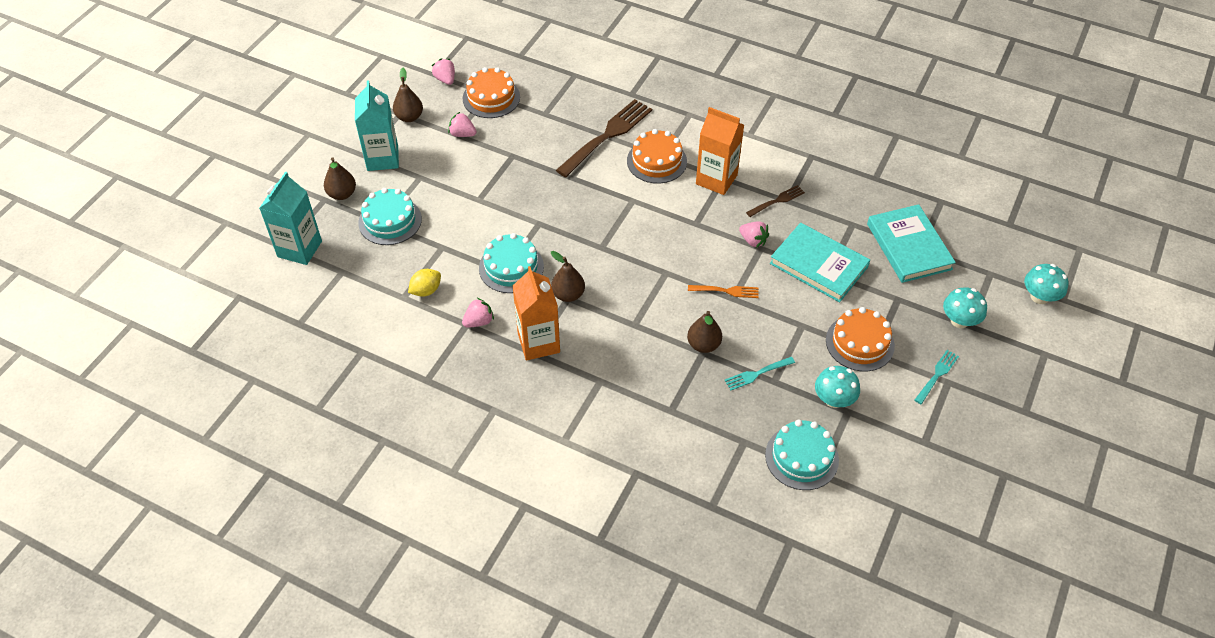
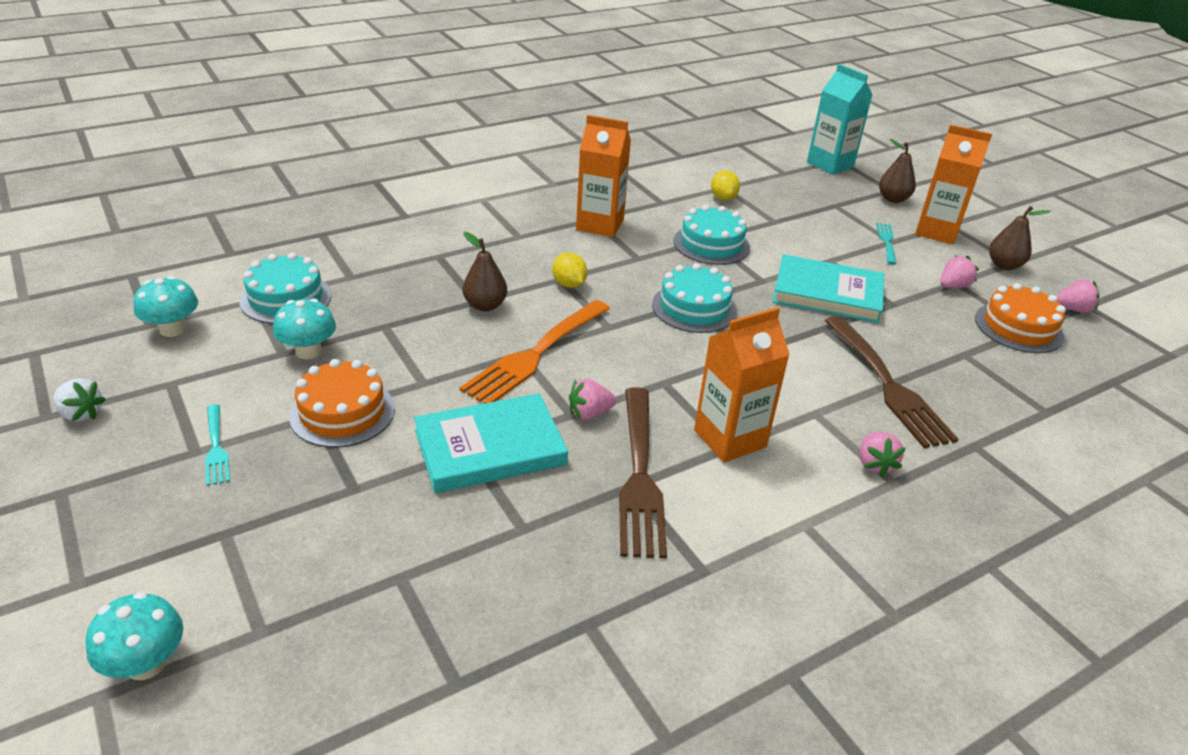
camera: 120 degrees right, 15 degrees down
(382, 158) = (937, 231): turquoise carton -> orange carton
(390, 221) = (834, 209): turquoise cake -> turquoise cake (694, 307)
(479, 321) = (658, 208): pink strawberry -> pink strawberry (874, 464)
(568, 295) = (642, 259): brown pear -> none
(637, 316) = (569, 284): none -> yellow lemon
(656, 161) = (807, 403): orange cake -> none
(725, 291) = (536, 353): orange fork -> orange fork, size x2.02
(757, 373) = (407, 320): turquoise fork -> turquoise fork (887, 242)
(777, 201) = (639, 474): brown fork -> brown fork, size x2.02
(908, 246) = (418, 564): turquoise book -> turquoise book (827, 293)
(959, 320) = (245, 527): turquoise mushroom -> turquoise mushroom (173, 329)
(985, 459) = (81, 413): none -> white strawberry

